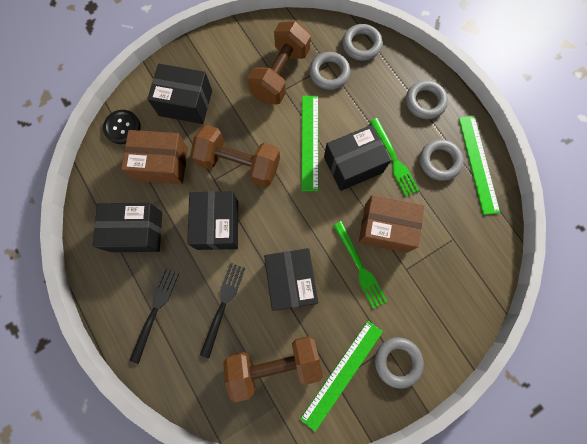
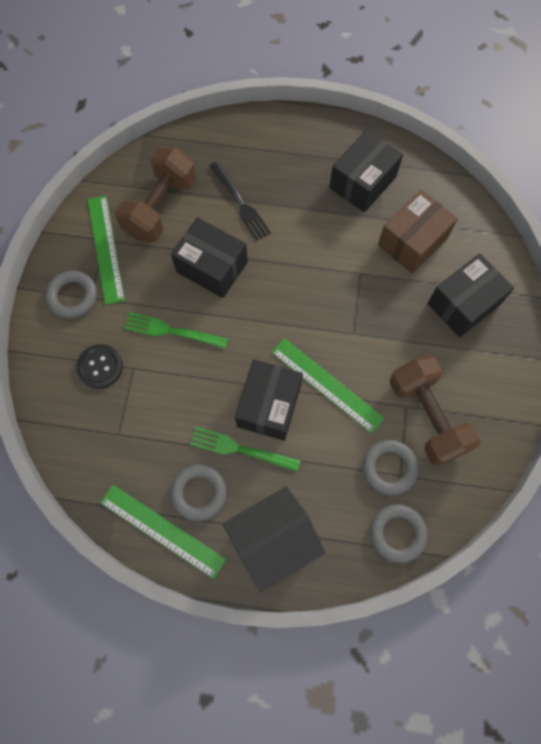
camera: 130 degrees right, 5 degrees down
(122, 127) = (479, 234): black button -> black button (100, 367)
(155, 309) = (282, 155): black fork -> none
(217, 225) = (313, 246): black box -> none
(239, 164) = (358, 305): brown dumbbell -> none
(386, 228) = (184, 383): brown box -> none
(425, 102) = (273, 540): grey ring -> black house

